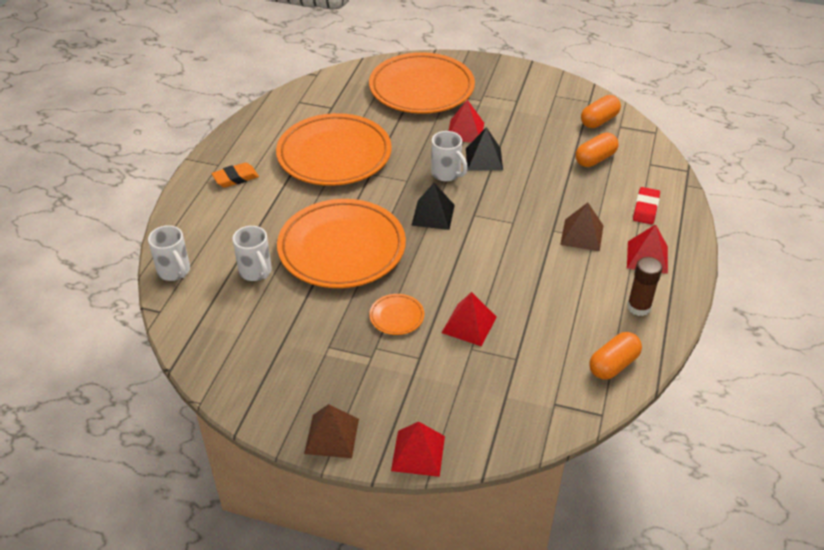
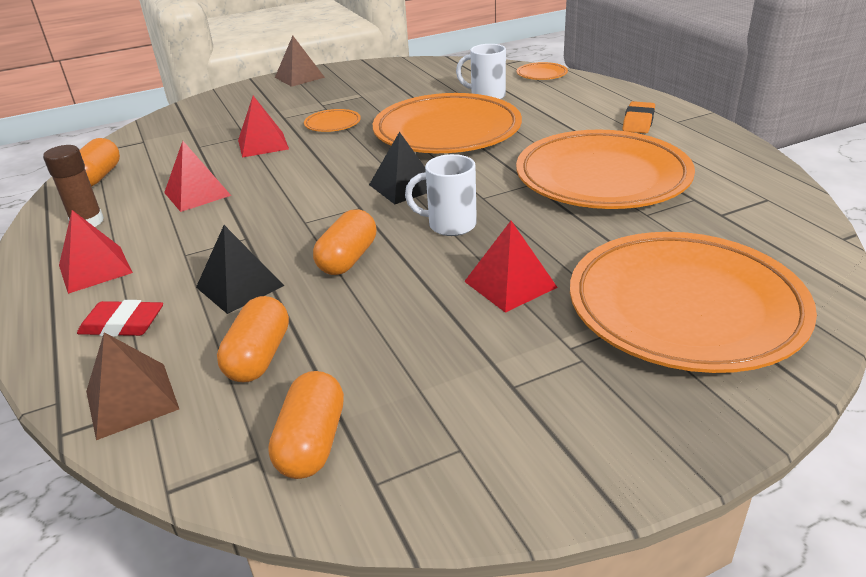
camera: 140 degrees right, 10 degrees down
(174, 271) = (541, 74): white mug -> orange plate
(418, 453) = (231, 92): red pyramid -> red pyramid (197, 194)
(484, 159) = (429, 264): black pyramid -> black pyramid (240, 286)
(515, 184) = (348, 259): none -> orange capsule
(582, 235) = (203, 250): brown pyramid -> brown pyramid (131, 400)
(645, 208) = (123, 324): red eraser -> red eraser turned 60 degrees counterclockwise

